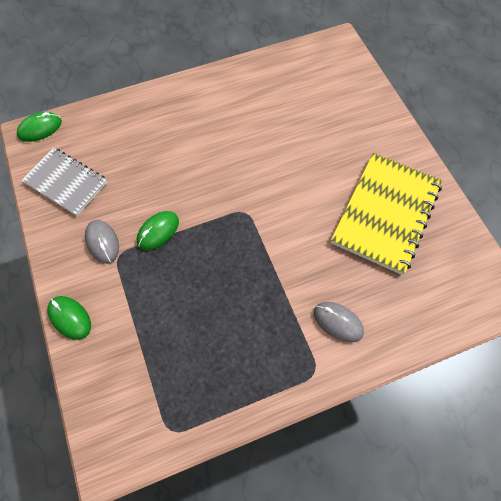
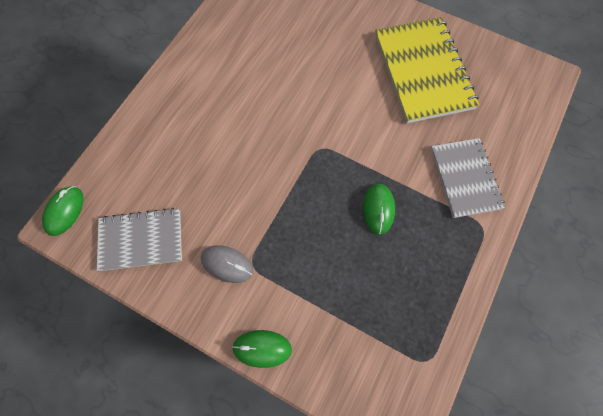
camera: 40 degrees left, 5 degrees up
(158, 231) = (266, 218): green mouse -> green mouse (378, 209)
(338, 322) = (465, 178): grey mouse -> grey notebook

